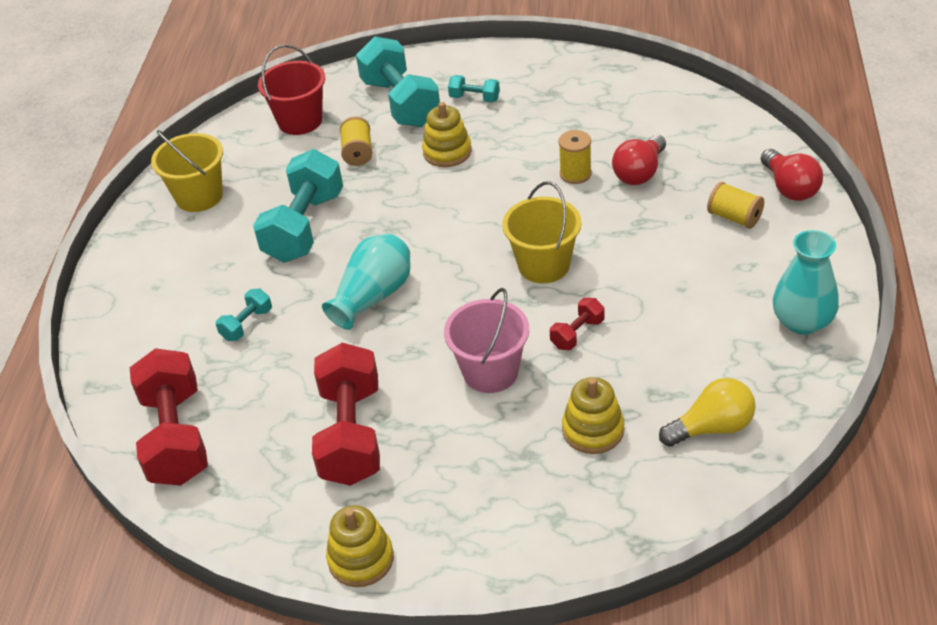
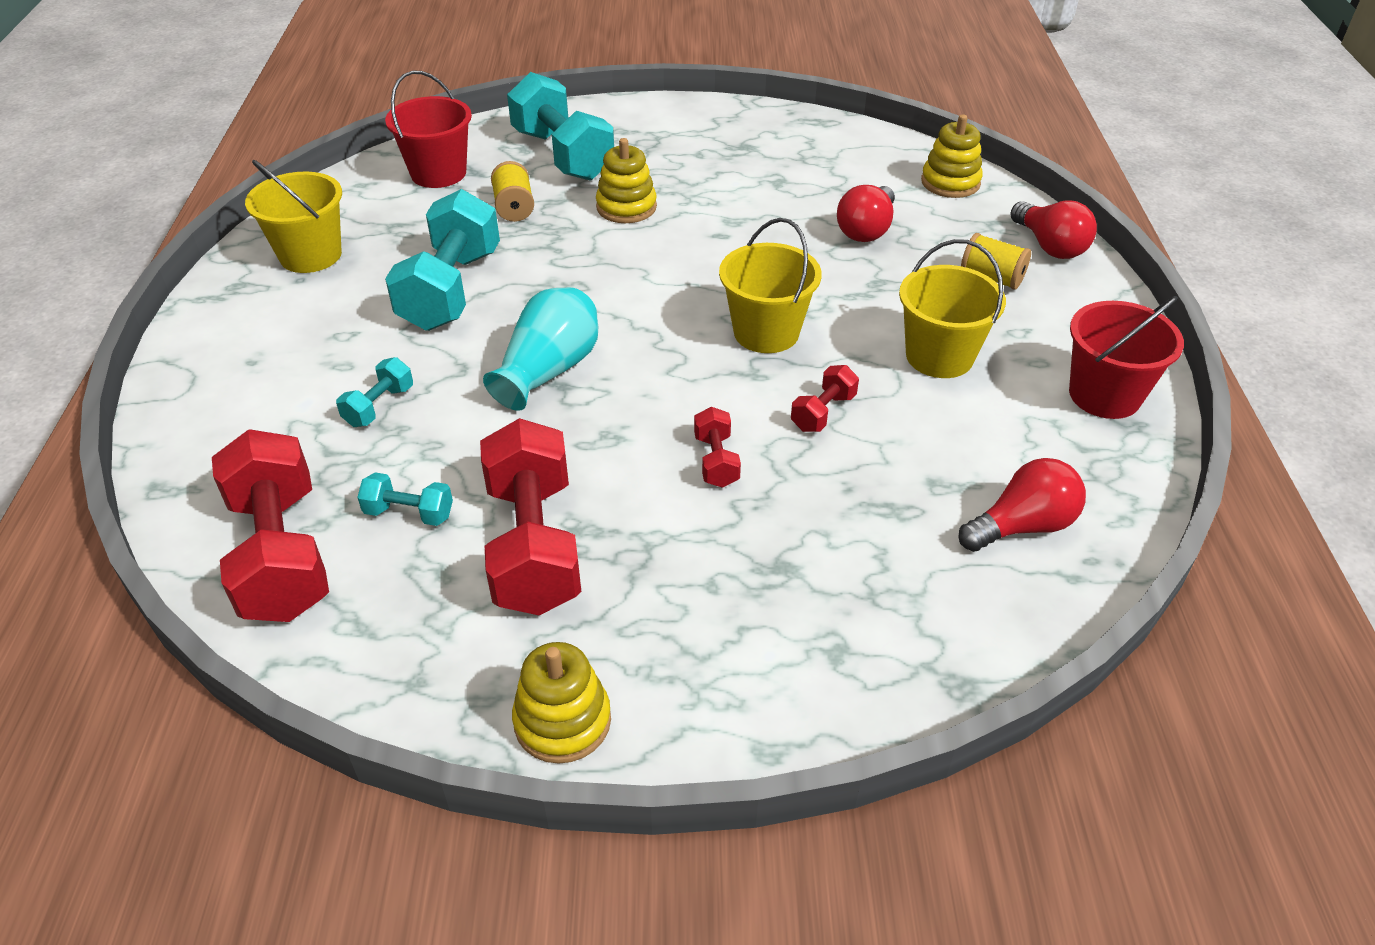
camera: 10 degrees left, 0 degrees up
(474, 98) = (653, 151): turquoise dumbbell -> turquoise dumbbell (409, 513)
(490, 372) = (716, 461): pink bucket -> red dumbbell
(575, 174) = (788, 231): yellow spool -> none
(593, 430) = (865, 533): yellow stacking toy -> yellow stacking toy (950, 182)
(677, 287) = (939, 356): none -> yellow bucket
(712, 427) = (1022, 526): yellow light bulb -> red light bulb
(802, 322) = (1104, 395): turquoise vase -> red bucket

